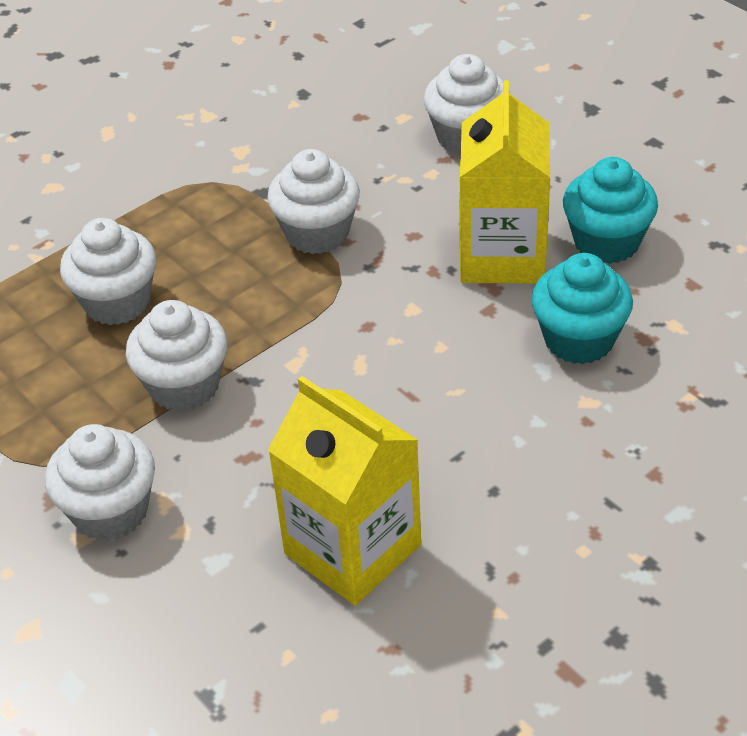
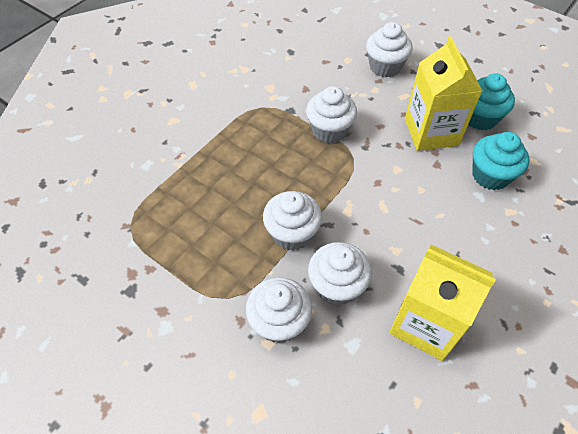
camera: 15 degrees left, 10 degrees up
(117, 302) = (235, 186): white cupcake -> white cupcake (337, 286)

